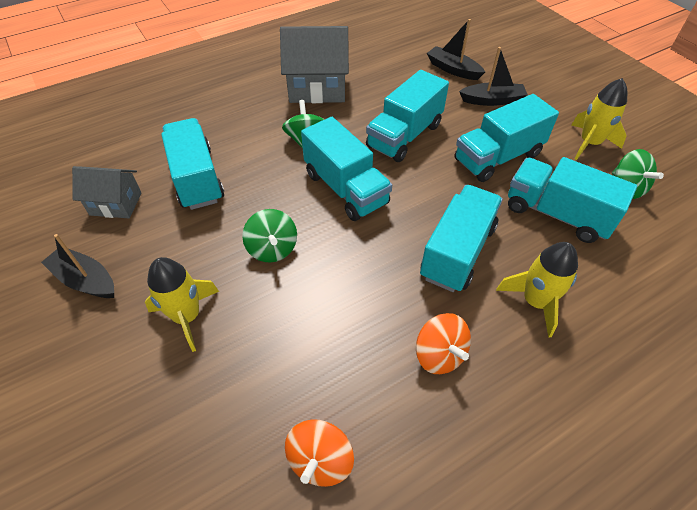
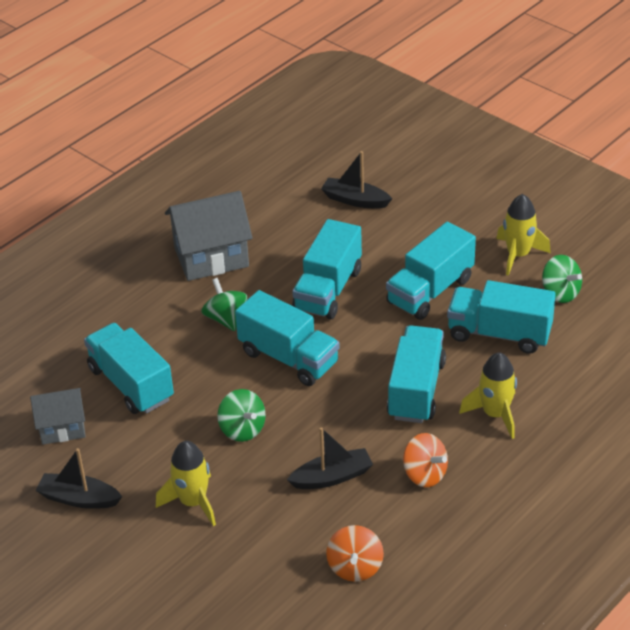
camera: 15 degrees left, 10 degrees down
(492, 100) = (408, 228): black boat -> black boat (332, 477)

